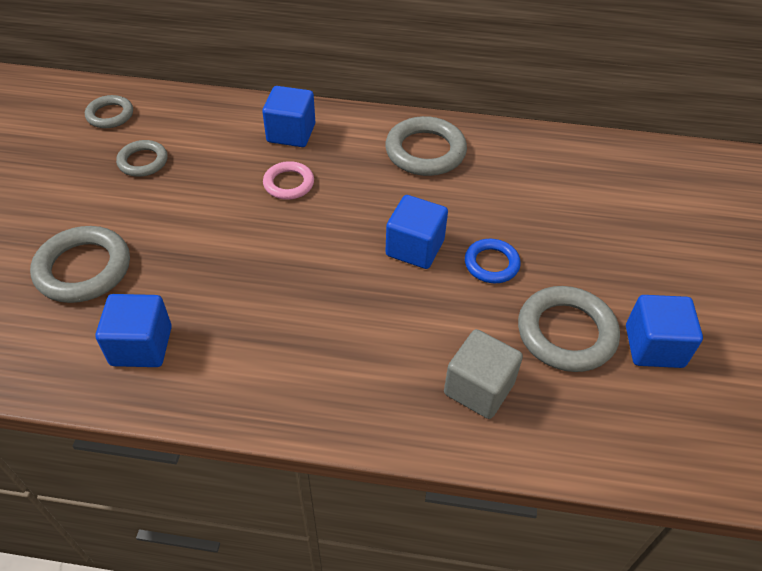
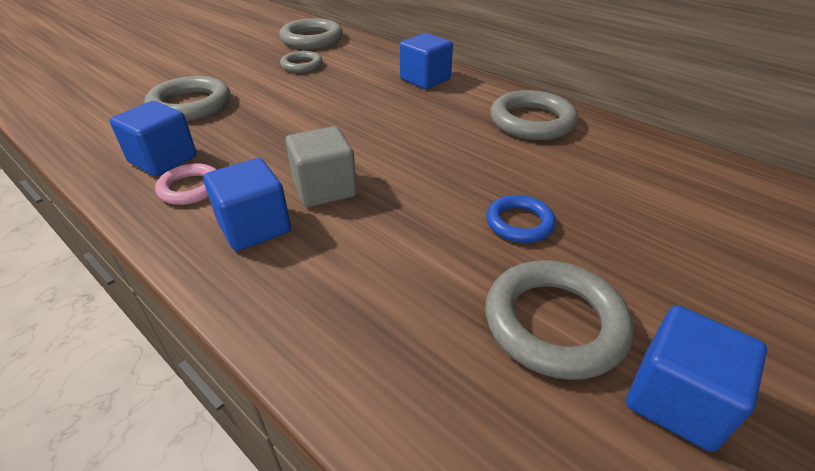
camera: 35 degrees right, 10 degrees down
(110, 115) = (312, 39): grey ring -> grey ring, size x1.67
(289, 184) = (388, 106): pink ring -> pink ring (190, 188)
(415, 248) = (451, 182): blue cube -> blue cube (254, 227)
(479, 388) = (394, 326): grey cube -> grey cube (324, 189)

